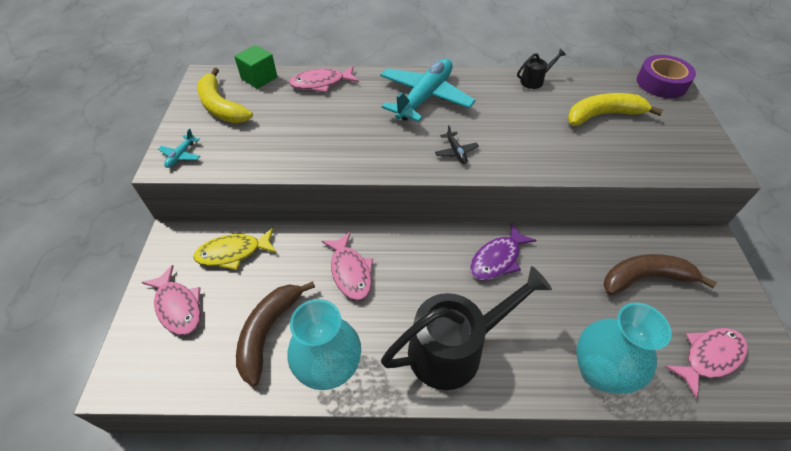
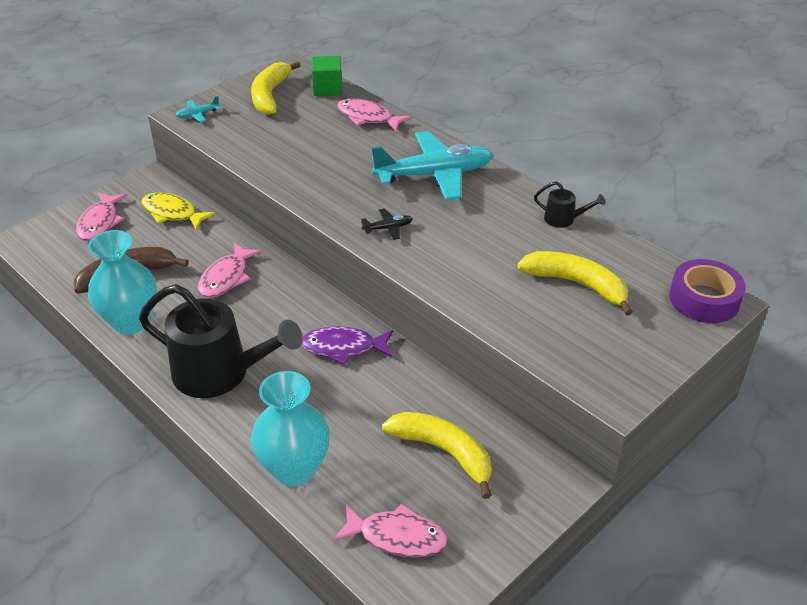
camera: 45 degrees right, 10 degrees down
(456, 152) = (388, 228): black plane -> black plane turned 135 degrees counterclockwise
(645, 278) = (444, 452): brown banana -> yellow banana

